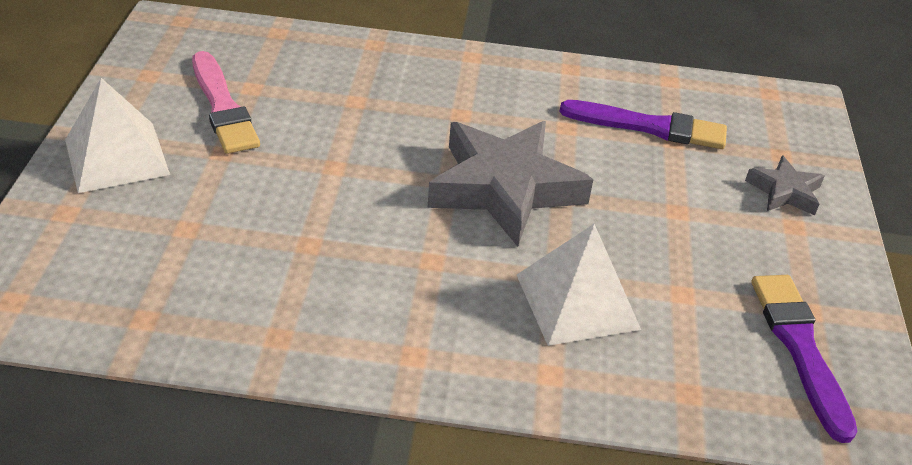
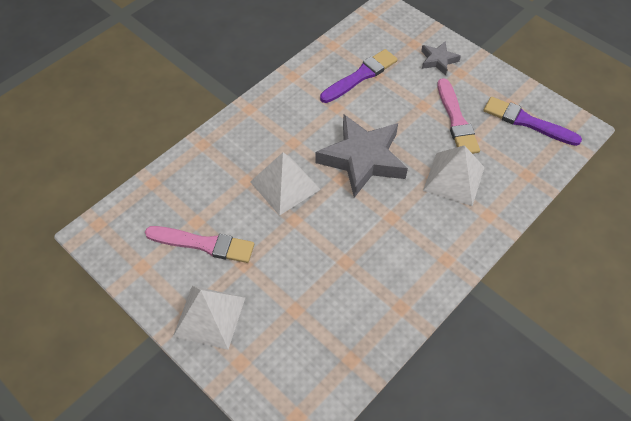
camera: 50 degrees left, 15 degrees up
(382, 135) = (285, 185): none -> white pyramid
(695, 258) = (456, 120): none -> pink brush

